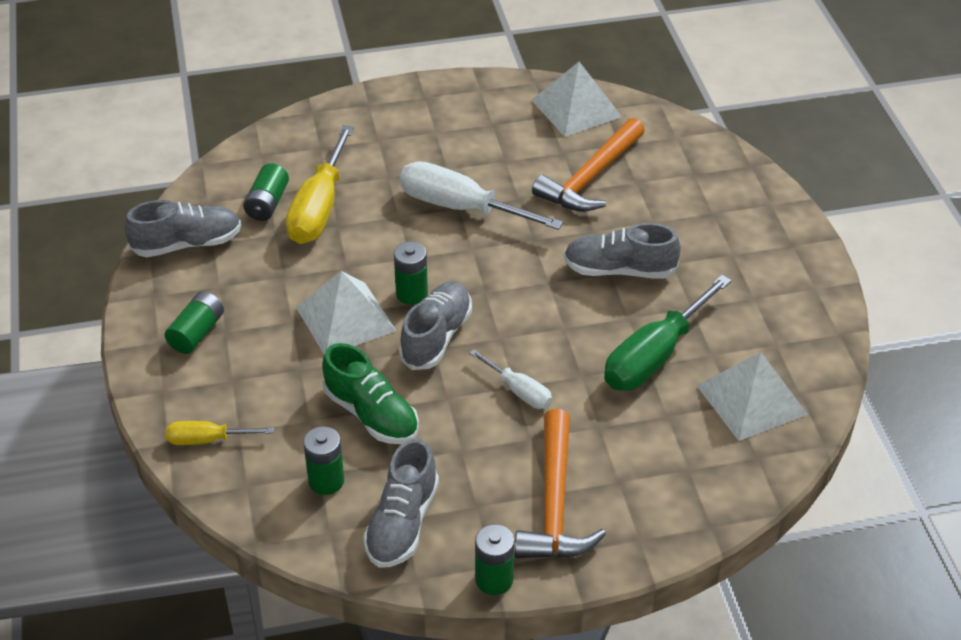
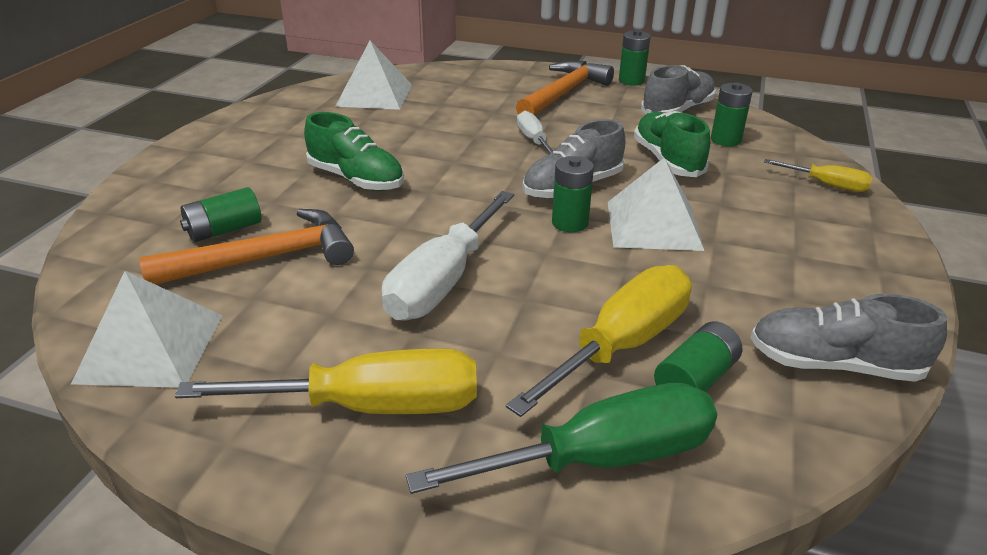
camera: 150 degrees left, 10 degrees down
(197, 333) = (829, 262): green battery -> green battery (224, 230)
(429, 126) = (371, 406): none -> yellow screwdriver
(460, 207) = (443, 281): white screwdriver -> white screwdriver turned 60 degrees clockwise
(619, 270) = (356, 179): grey shoe -> green shoe
(654, 356) = (407, 128): green screwdriver -> green screwdriver (601, 458)

